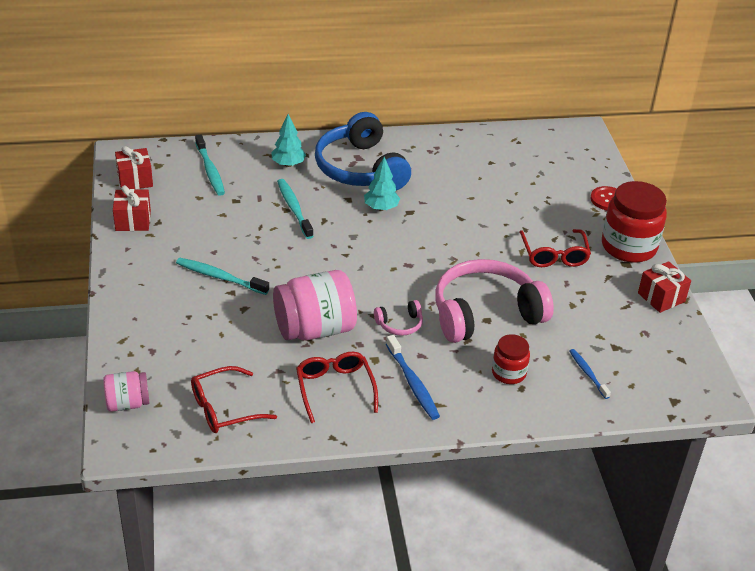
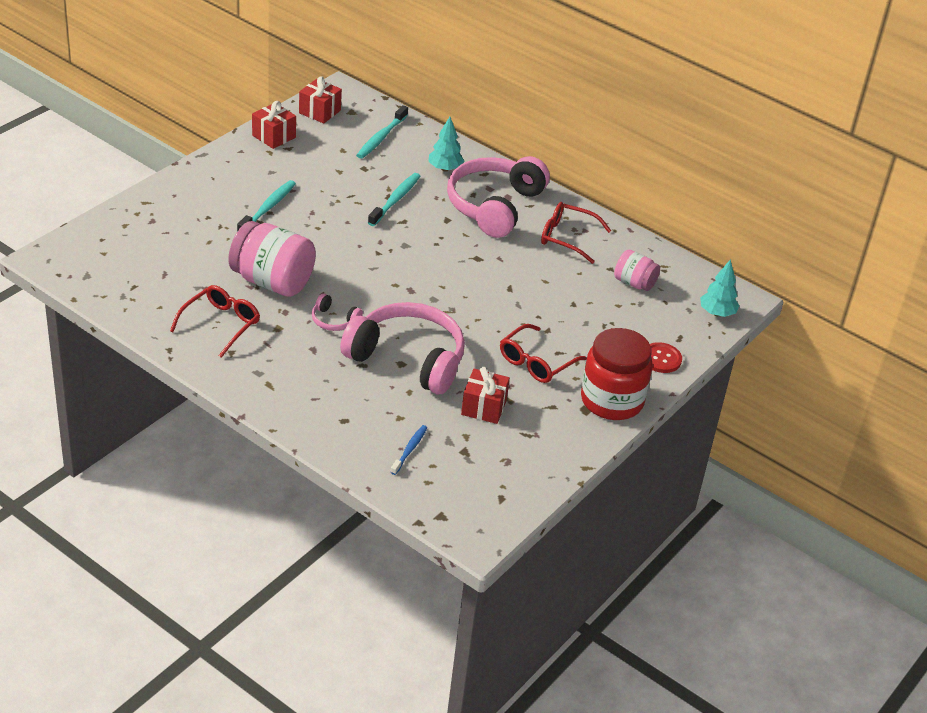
camera: 45 degrees right, 0 degrees up
(127, 403) = (88, 239): pink jar -> pink jar (634, 283)
(220, 277) = (268, 208): turquoise toothbrush -> turquoise toothbrush turned 45 degrees clockwise
(223, 409) = (135, 283): red glasses -> red glasses (566, 237)
(361, 168) = (494, 206): blue headphones -> pink headphones
(381, 208) = (460, 241): turquoise tree -> turquoise tree (717, 313)
(412, 383) = (276, 360): blue toothbrush -> none
(508, 373) = (352, 405): red jar -> none
(661, 297) = (568, 450): red gift -> red gift (484, 407)

